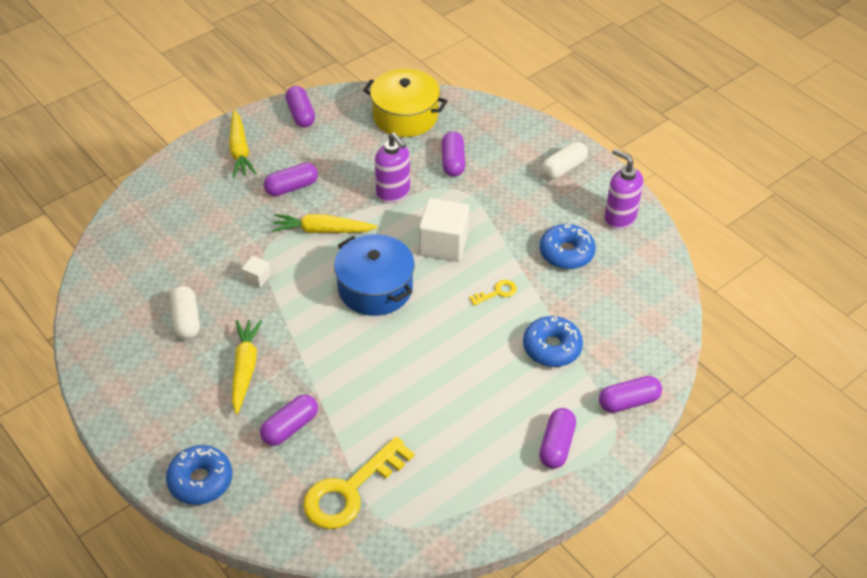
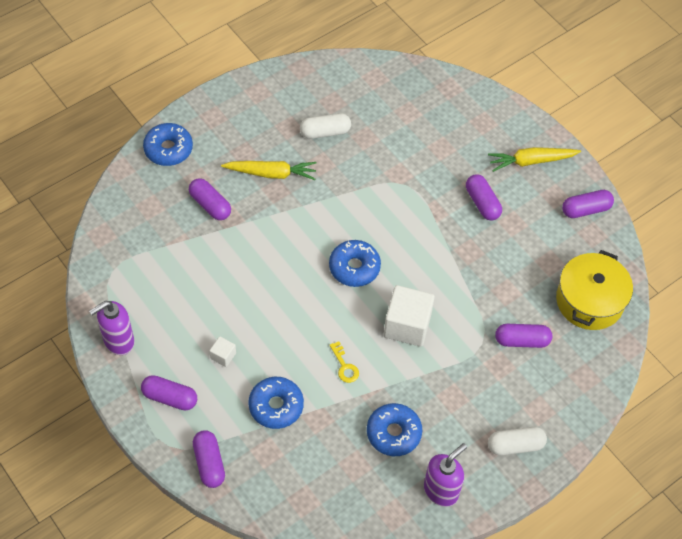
camera: 90 degrees right, 10 degrees up
(257, 278) = (369, 179): white cube -> white cube (223, 356)
(322, 230) = (426, 227): yellow carrot -> none
(350, 490) = (146, 245): yellow key -> none
(375, 288) = (354, 267): blue pot -> blue donut
(393, 193) = (475, 286): purple soap dispenser -> purple soap dispenser (118, 341)
(564, 168) = (515, 445): white capsule -> white capsule turned 60 degrees counterclockwise

